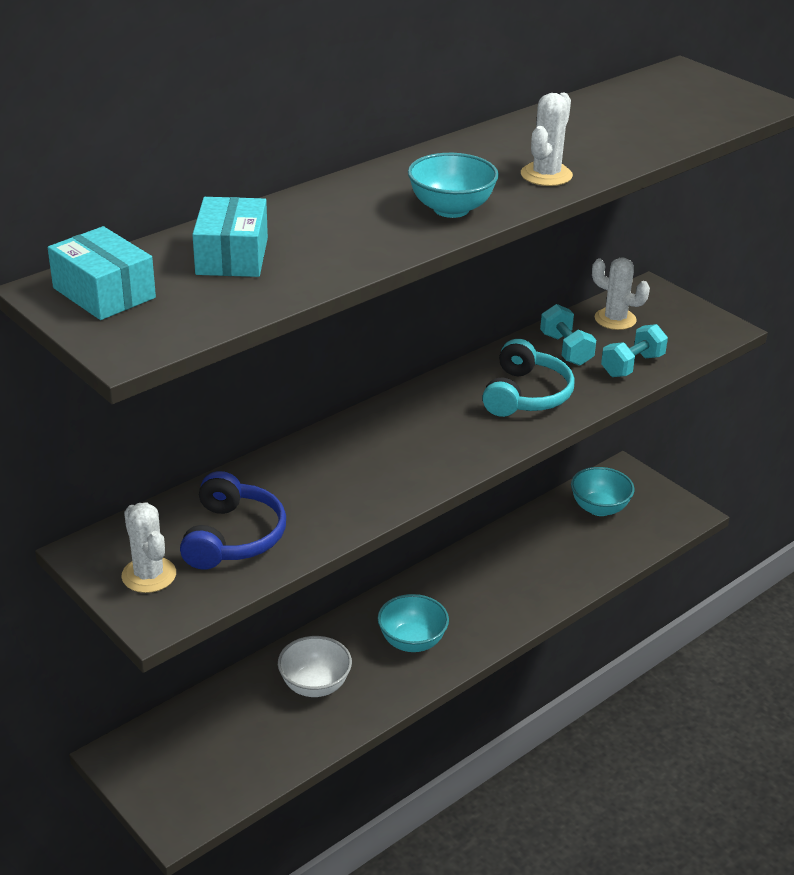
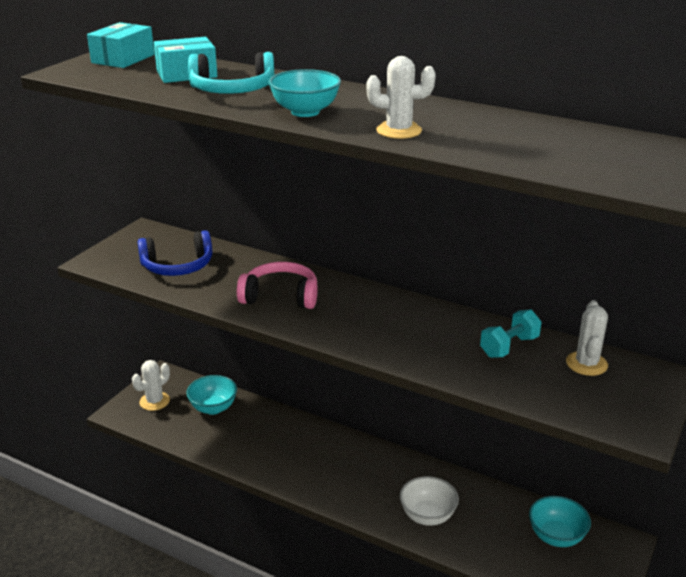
camera: 70 degrees right, 5 degrees down
(149, 575) = (130, 251): white cactus -> white cactus (154, 401)
(315, 685) = (255, 433): white bowl -> white bowl (427, 516)
(374, 467) = (280, 296): none -> pink headphones
(412, 641) = (321, 466): turquoise bowl -> turquoise bowl (213, 408)
(526, 395) = (422, 340): turquoise headphones -> turquoise headphones (232, 90)
(632, 365) = (517, 385): turquoise dumbbell -> none

